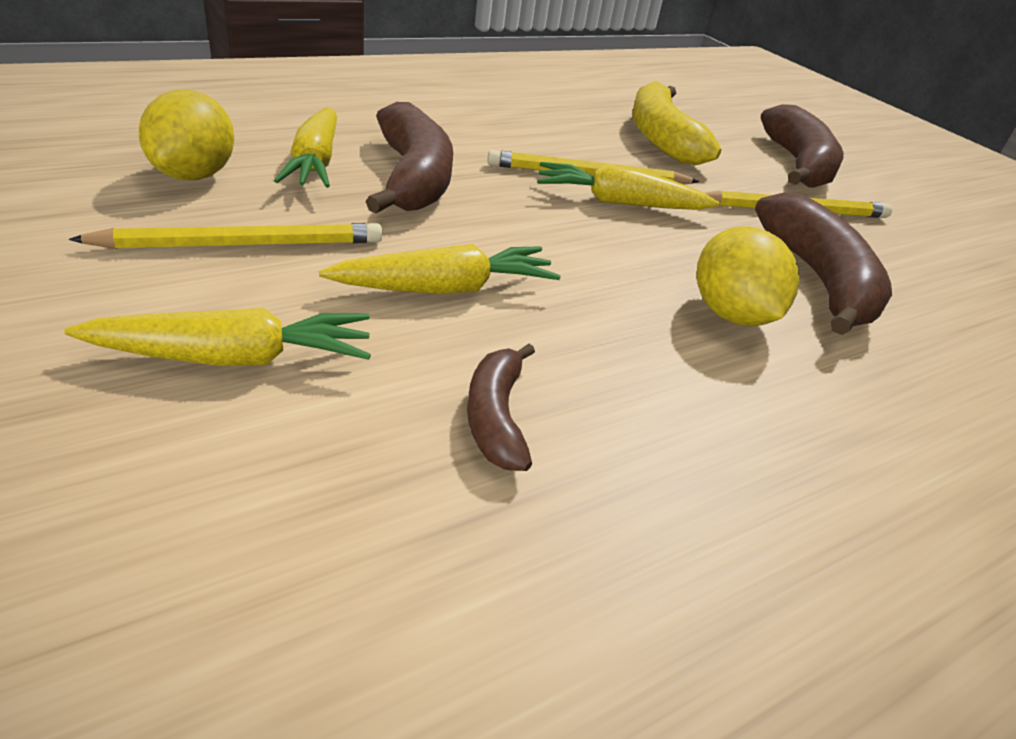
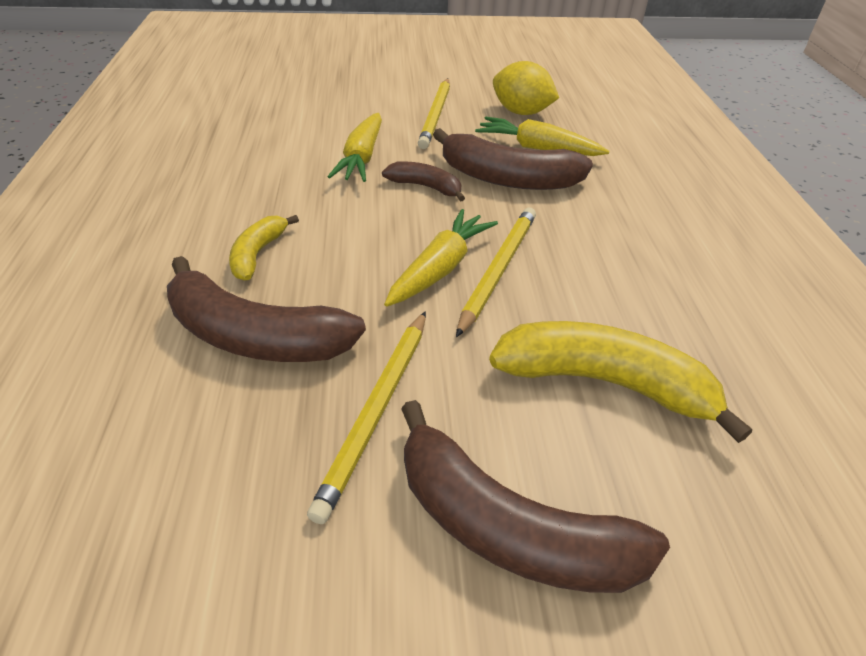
camera: 120 degrees right, 5 degrees up
(234, 357) = (343, 103): yellow carrot -> none
(496, 417) = (256, 146): brown banana -> brown banana (425, 187)
(730, 314) = (257, 254): yellow lemon -> yellow banana

